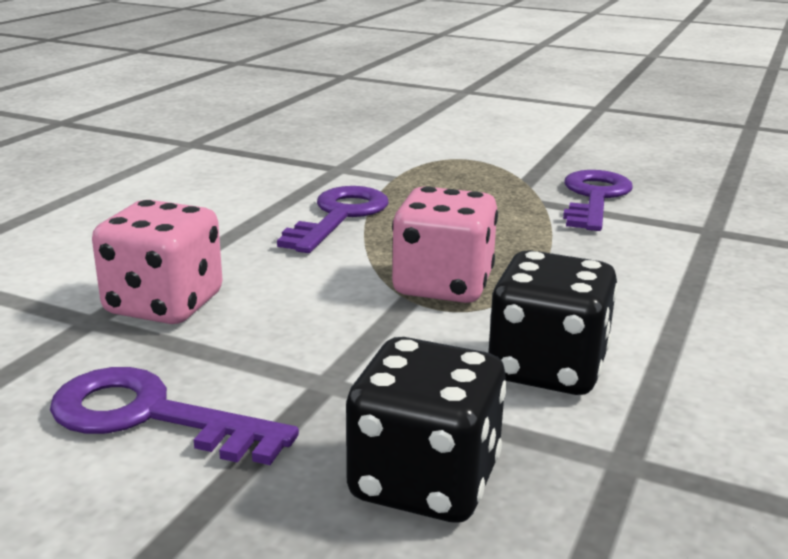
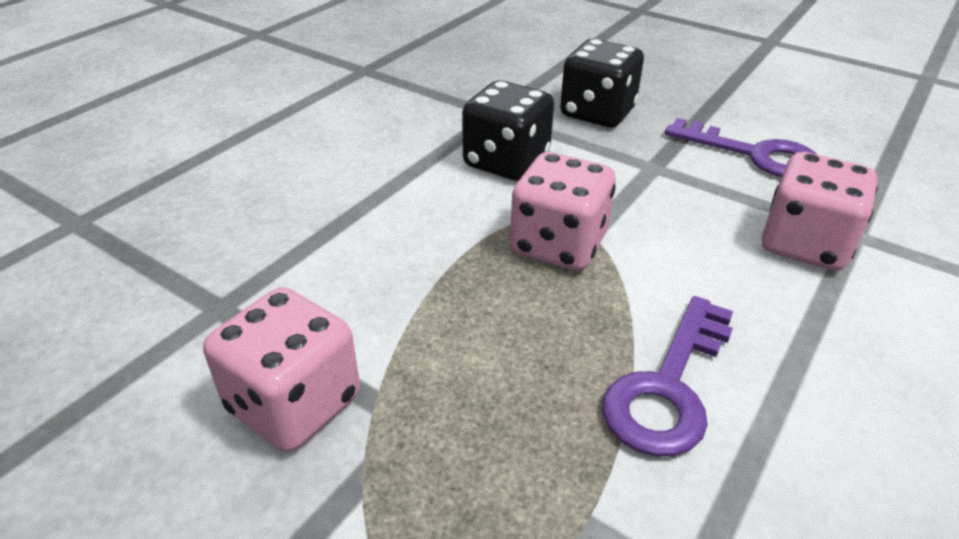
camera: 170 degrees left, 15 degrees up
(594, 198) = (294, 403): purple key -> pink dice

